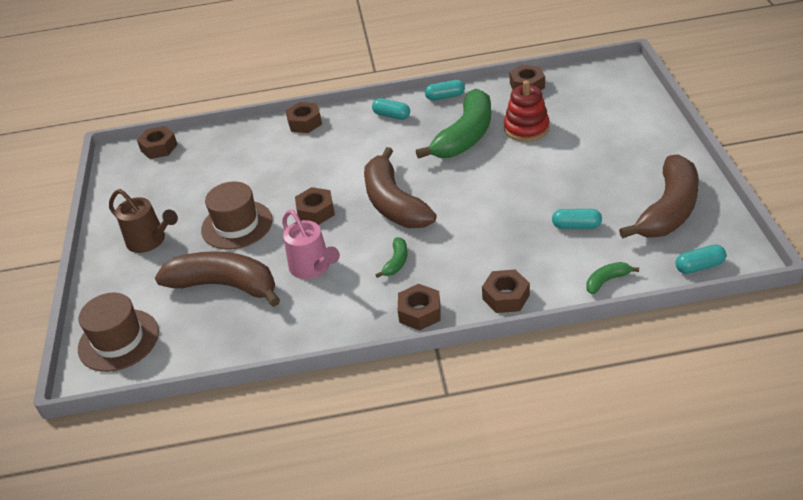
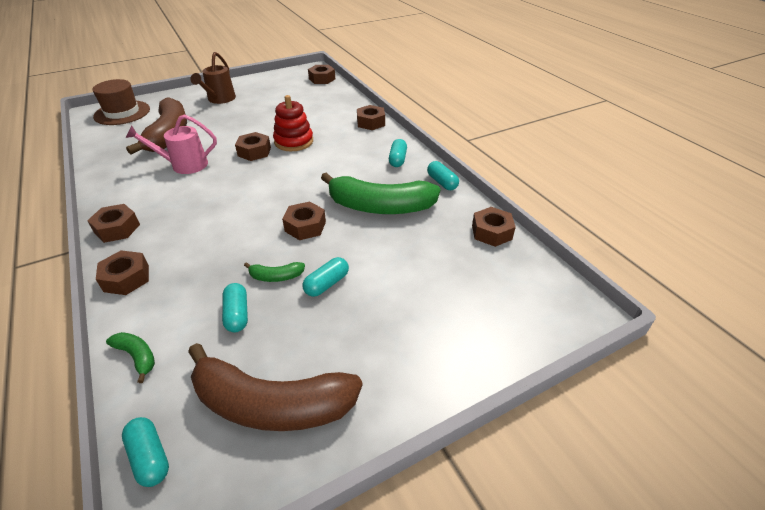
camera: 65 degrees right, 0 degrees up
(237, 225) = (237, 124): brown hat -> none
(313, 268) = (184, 165): pink watering can -> pink watering can turned 45 degrees clockwise
(393, 203) = (268, 186): brown banana -> none
(396, 262) = (187, 203): green banana -> green banana (276, 277)
(475, 182) = (305, 226): none -> brown nut
(526, 128) = (409, 245): red stacking toy -> red stacking toy (294, 141)
(557, 176) = (327, 284): none -> turquoise capsule

